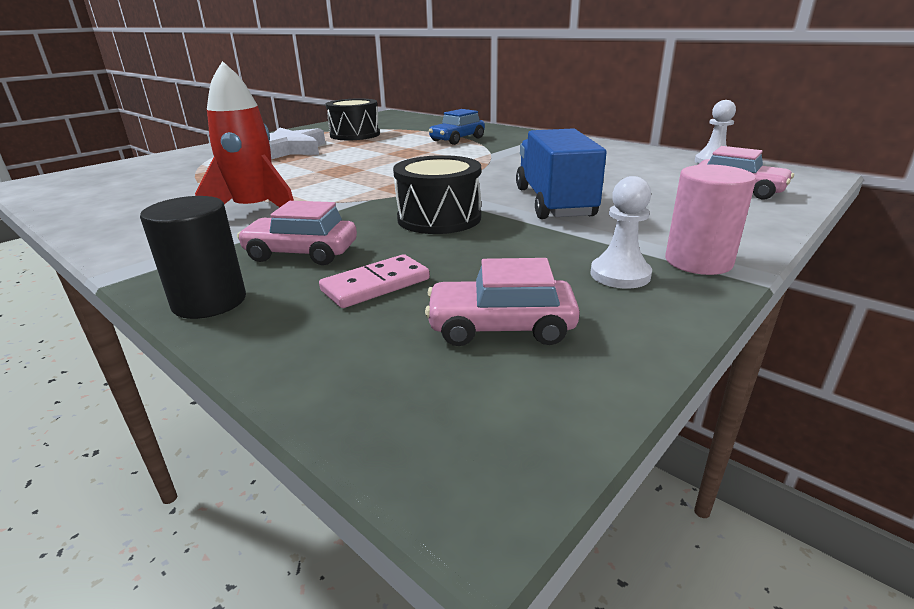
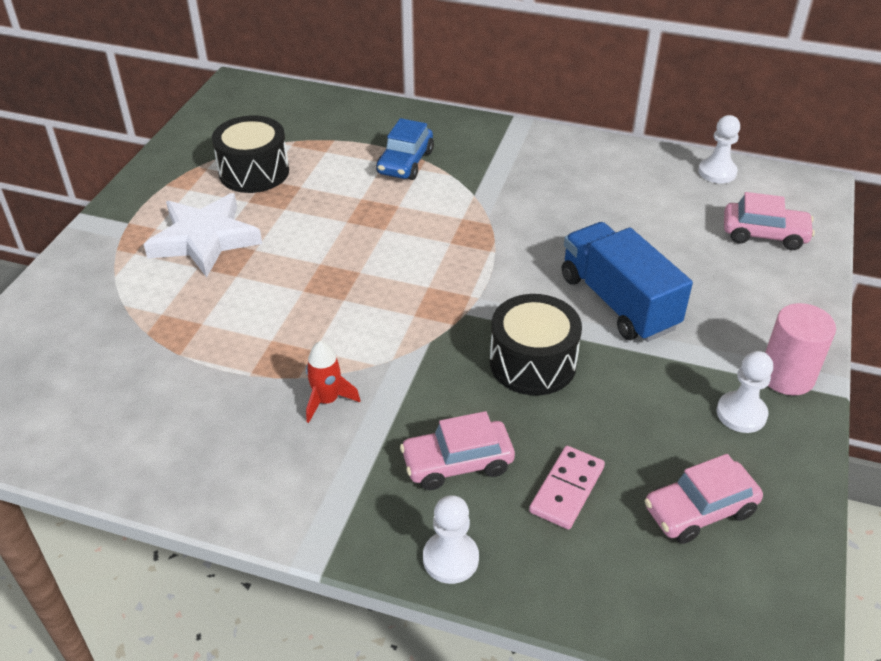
camera: 25 degrees left, 15 degrees up
(209, 302) = (450, 559): black cylinder -> white pawn
(255, 211) = (327, 400): red rocket -> red rocket, size x0.54

